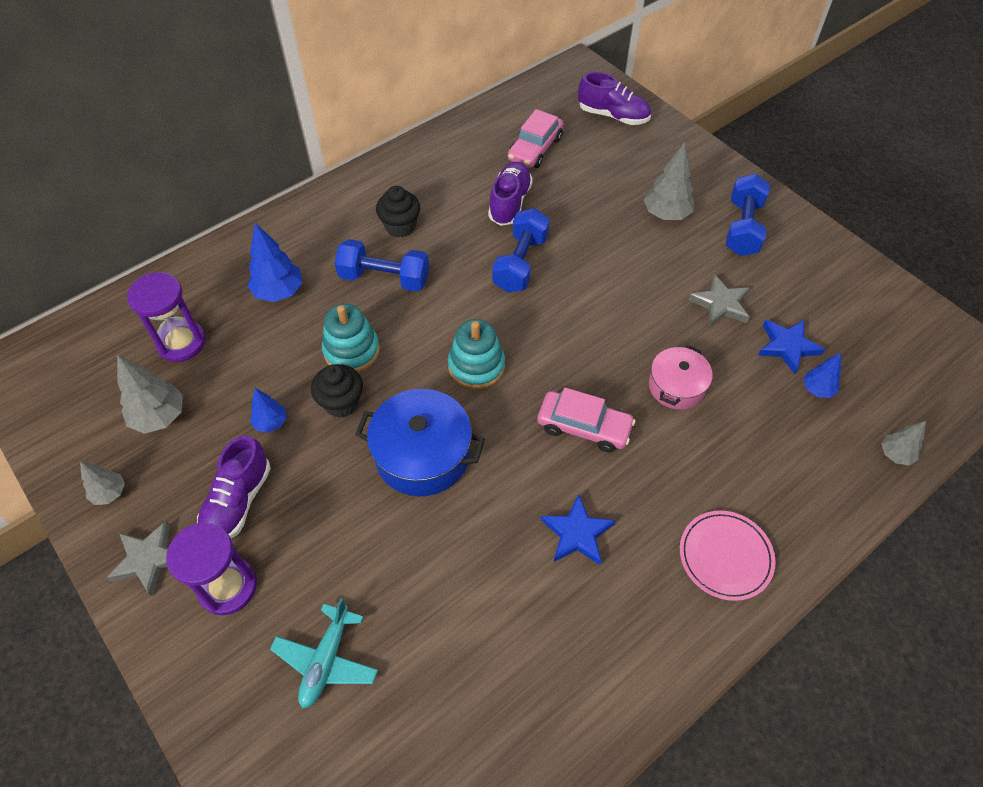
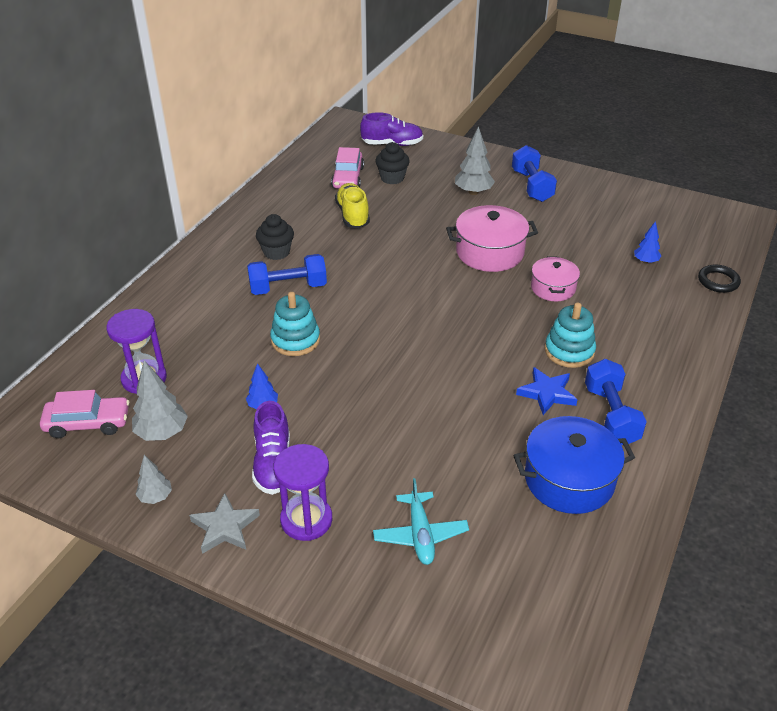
camera: 25 degrees left, 15 degrees down
(279, 292) = (206, 321): blue tree -> none
(341, 403) = (312, 375): black cupcake -> black cupcake (392, 178)
(422, 455) = (400, 386): blue pot -> blue pot (569, 479)
(476, 366) = (401, 320): turquoise stacking toy -> turquoise stacking toy (569, 351)
(509, 203) = (353, 215): purple shoe -> yellow shoe
(520, 263) = (388, 249): blue dumbbell -> blue dumbbell (611, 415)
(584, 427) = (506, 331): pink car -> pink car (88, 423)
(632, 308) = (489, 252): none -> pink pot
(720, 304) = (548, 233): grey star -> none
(725, 556) = (654, 371): pink plate -> none
(787, 346) = (609, 244): blue star -> none
(895, 454) = (718, 281): grey tree -> black ring

